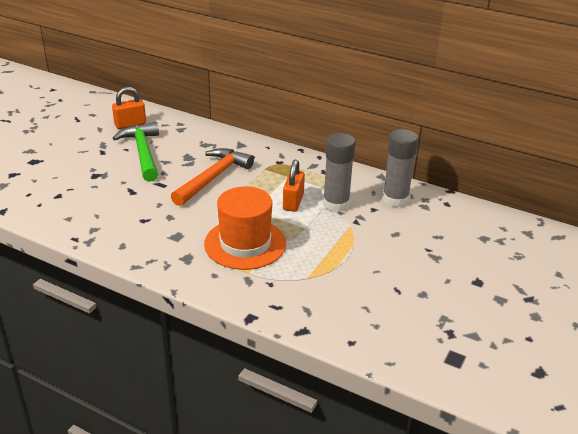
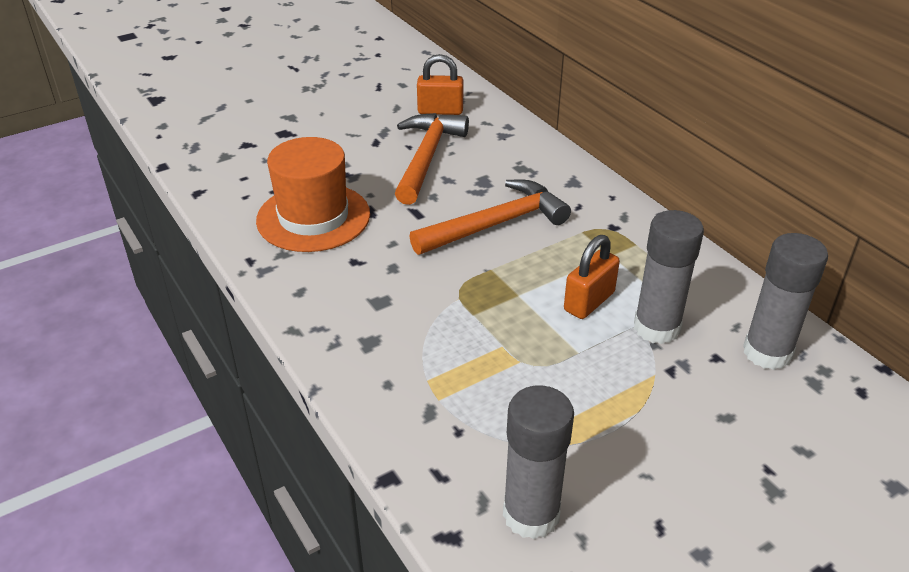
camera: 30 degrees right, 5 degrees up
(143, 153) = (427, 158): green hammer -> orange hammer
(245, 244) = (467, 348): orange hat -> orange hat (313, 217)
(335, 306) = (531, 514): none -> grey glue stick

